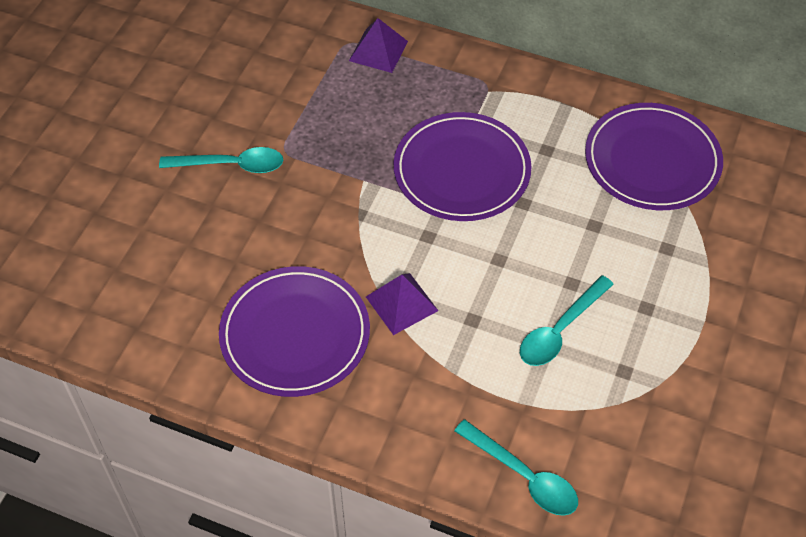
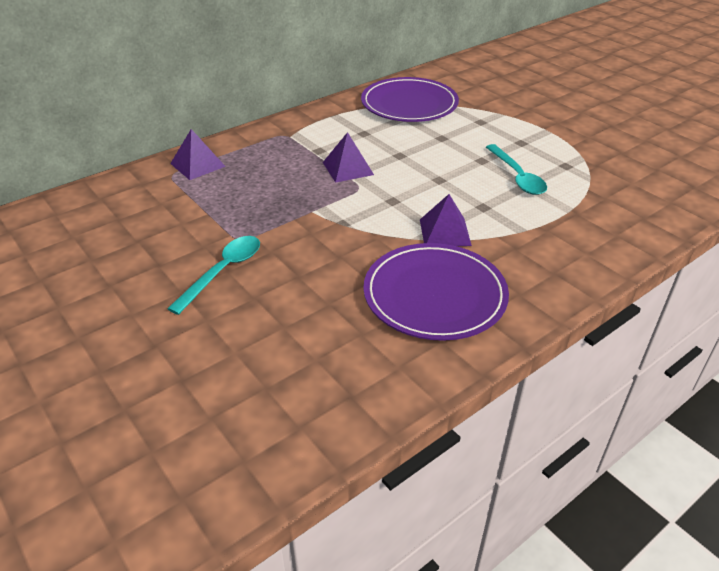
camera: 60 degrees left, 15 degrees down
(462, 171) = (348, 168): purple plate -> purple pyramid
(524, 476) = (632, 230): turquoise spoon -> none

